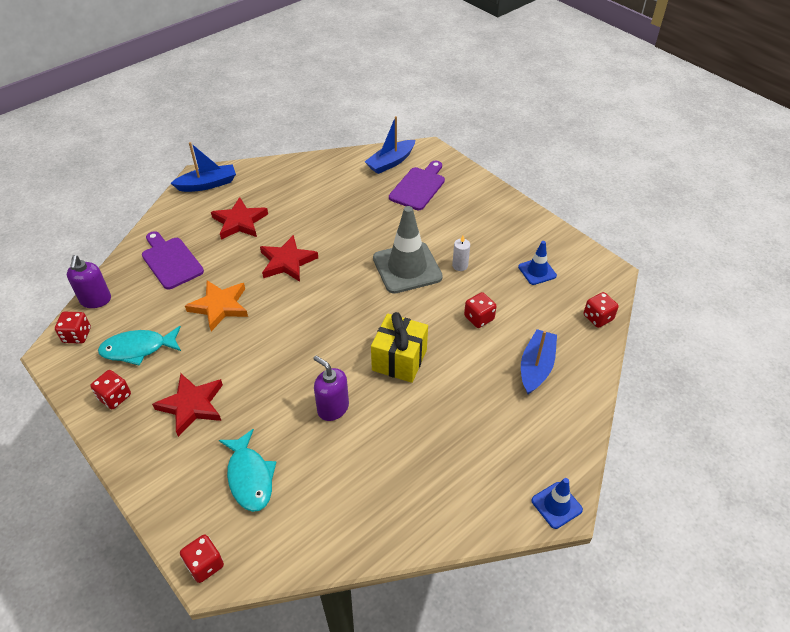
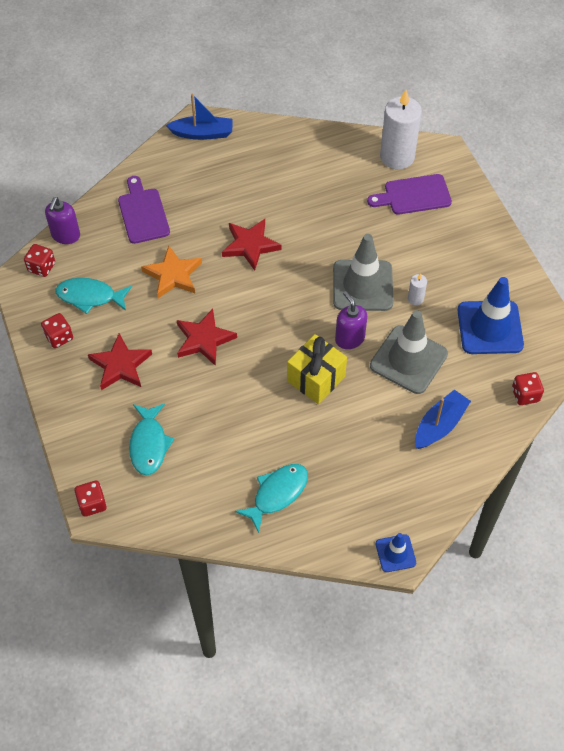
camera: 20 degrees right, 10 degrees up
(239, 222) = (220, 187): red star -> red star (204, 339)
(333, 408) = (239, 406): purple soap dispenser -> purple soap dispenser (349, 338)
(391, 162) = (397, 156): blue boat -> white candle
(408, 484) = (277, 494): none -> turquoise fish
(418, 187) = (413, 195): purple cutting board -> purple cutting board turned 150 degrees counterclockwise
(479, 318) = (408, 360): red dice -> grey traffic cone
(537, 271) = (490, 327): blue traffic cone -> blue traffic cone, size x1.93

